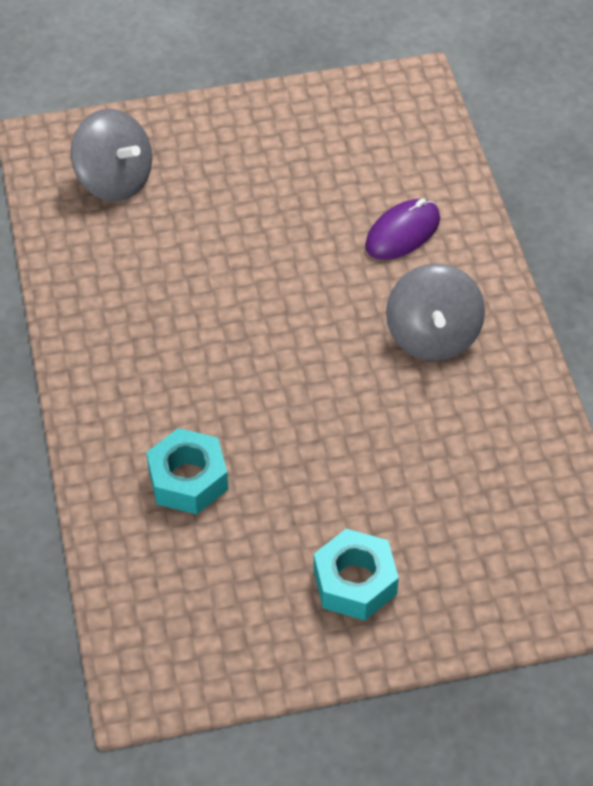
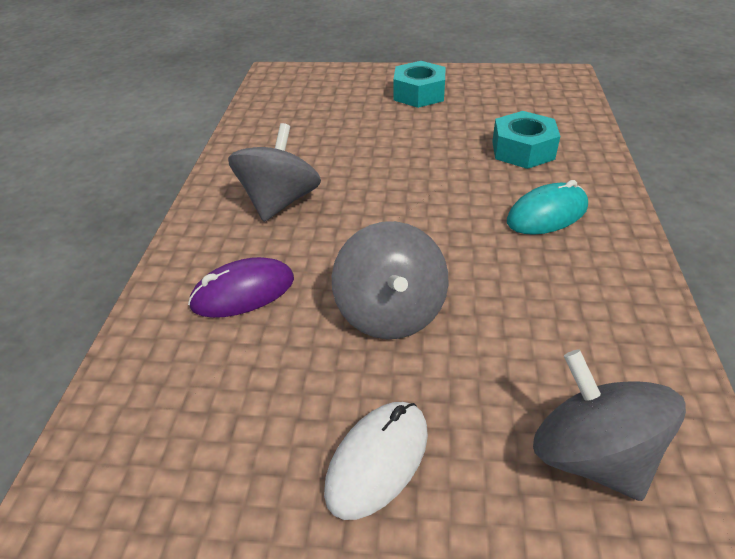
camera: 160 degrees left, 10 degrees down
(153, 379) = (547, 214): none -> turquoise mouse
(246, 148) = (377, 460): none -> white mouse
(273, 243) = (390, 312): none -> grey spinning top

